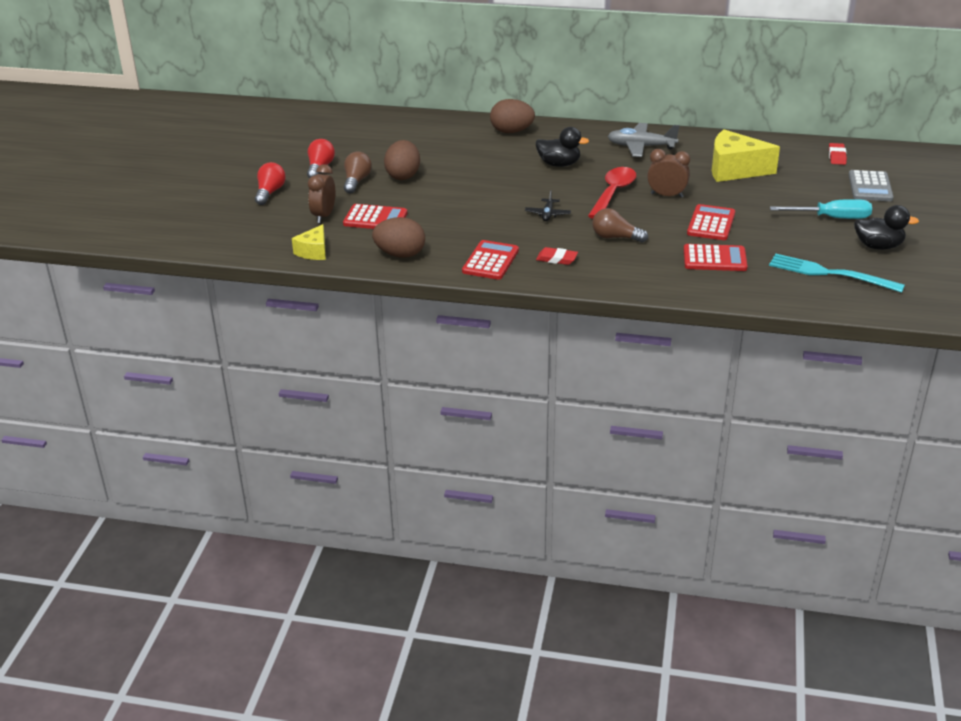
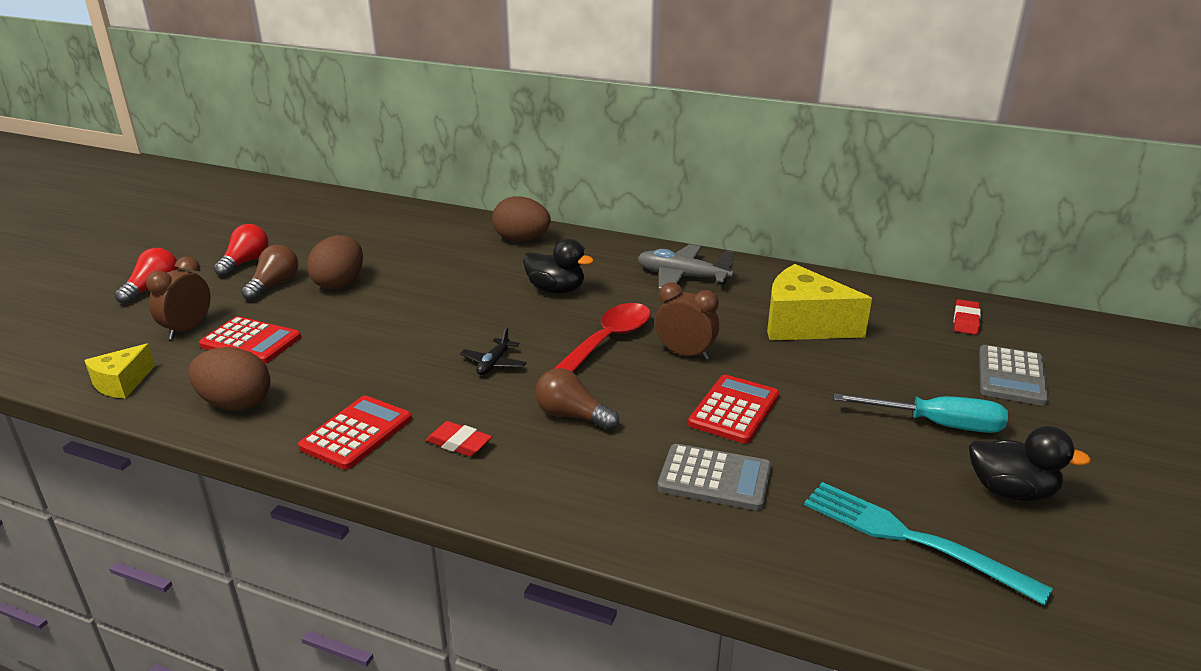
camera: 10 degrees right, 5 degrees down
(714, 259) = (714, 478): red calculator -> grey calculator

